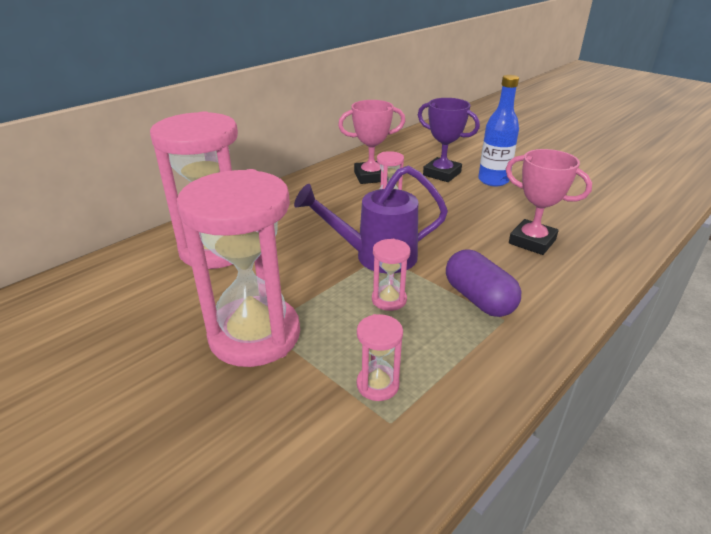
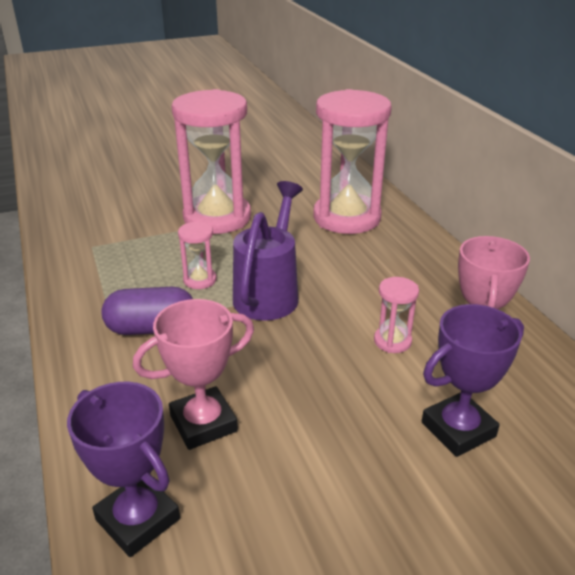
camera: 115 degrees right, 0 degrees up
(377, 385) = (122, 250): pink hourglass -> none
(493, 180) = (405, 485): blue bottle -> none
(612, 239) = (138, 519): none -> purple trophy

